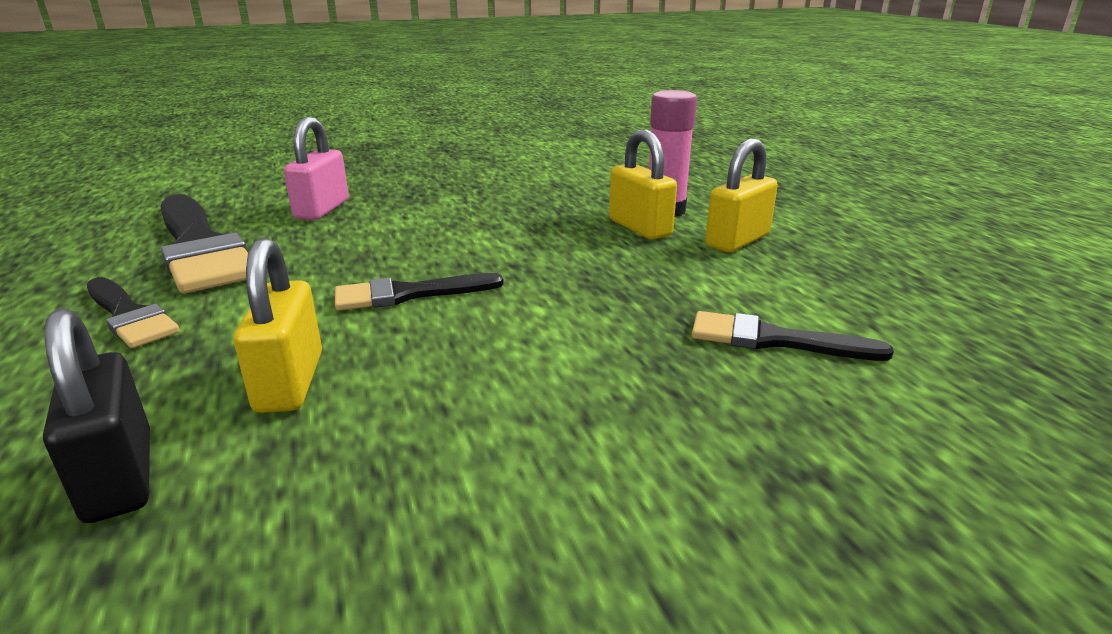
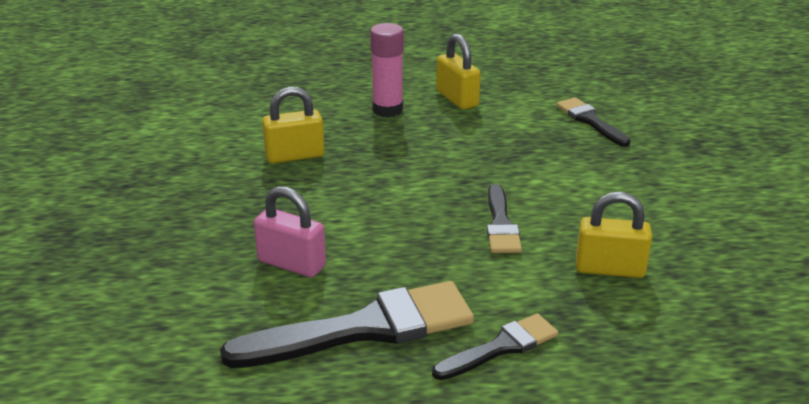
camera: 75 degrees left, 5 degrees up
(119, 476) = (695, 318): black padlock -> none
(640, 228) = (418, 125): yellow padlock -> yellow padlock (295, 156)
(775, 340) = (590, 121): black brush -> black brush turned 120 degrees clockwise

